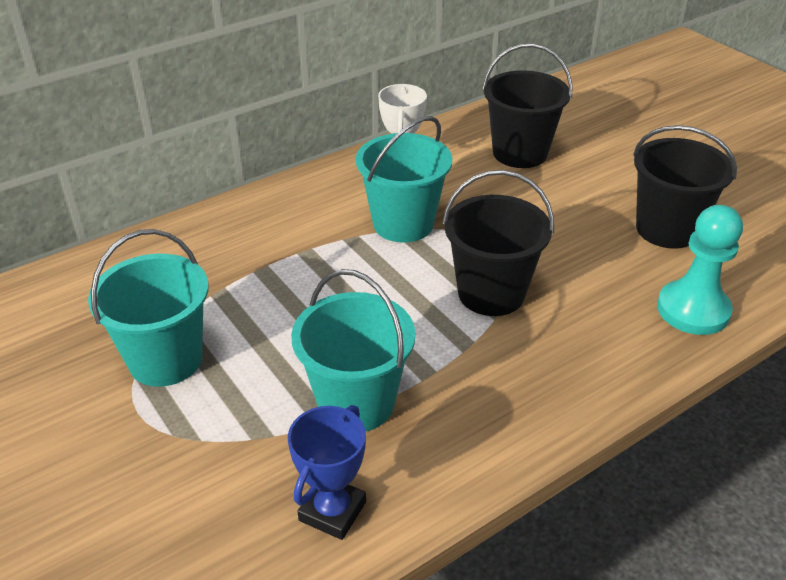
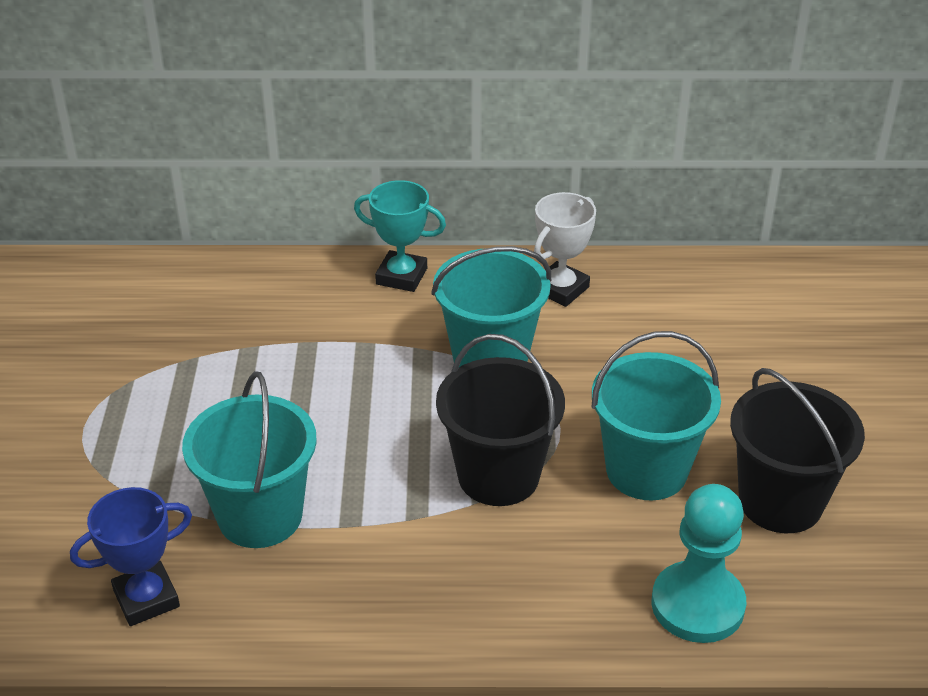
camera: 35 degrees right, 0 degrees up
(165, 359) = (146, 391): turquoise bucket -> turquoise bucket (646, 470)
(284, 198) = (401, 276): none -> turquoise trophy
(520, 153) = (710, 332): black bucket -> none

